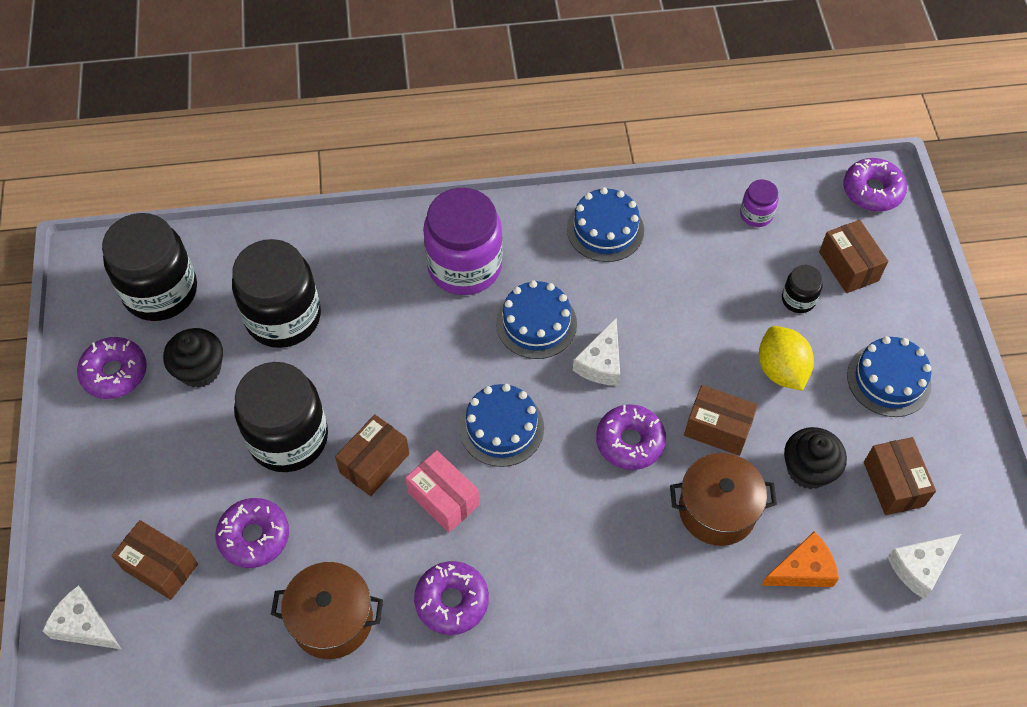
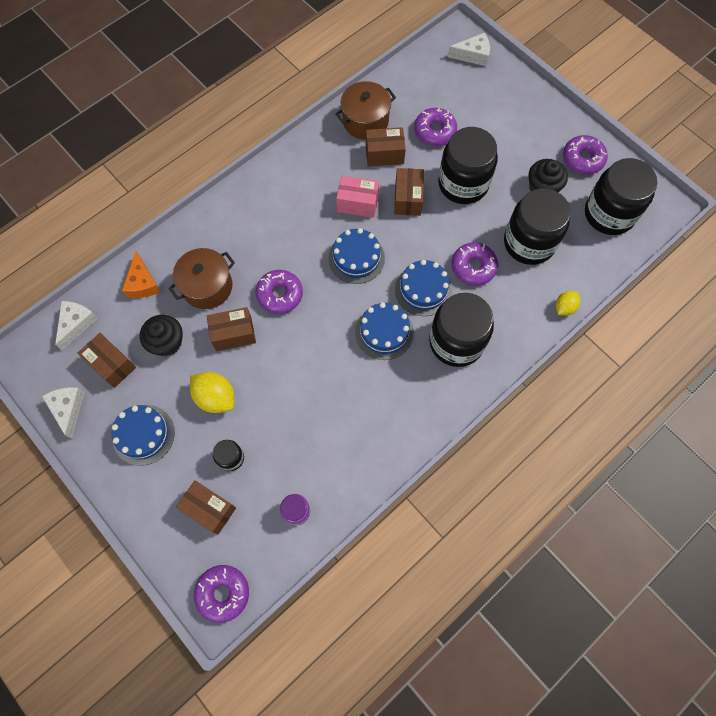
camera: 145 degrees right, 10 degrees up
(160, 567) = (465, 94): brown box -> brown box (384, 154)
(316, 229) = (564, 307): none -> yellow lemon
(452, 601) = (315, 161): purple donut -> purple donut (473, 267)
(464, 266) = (456, 342): purple jar -> black jar
(601, 363) = (328, 332): white cheese -> white cheese (68, 409)
(605, 229) = (390, 428): blue cake -> blue cake (423, 289)
(803, 570) = (142, 283): orange cheese -> orange cheese turned 45 degrees counterclockwise

